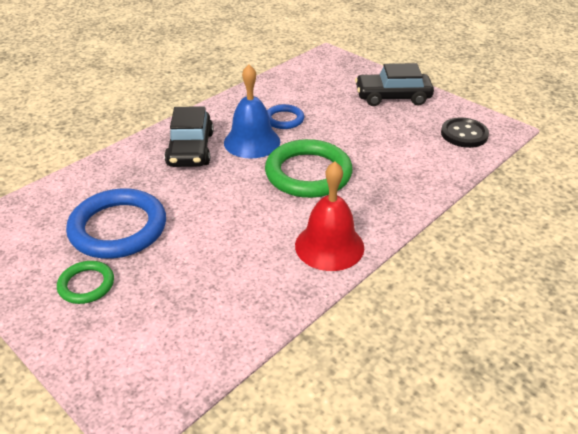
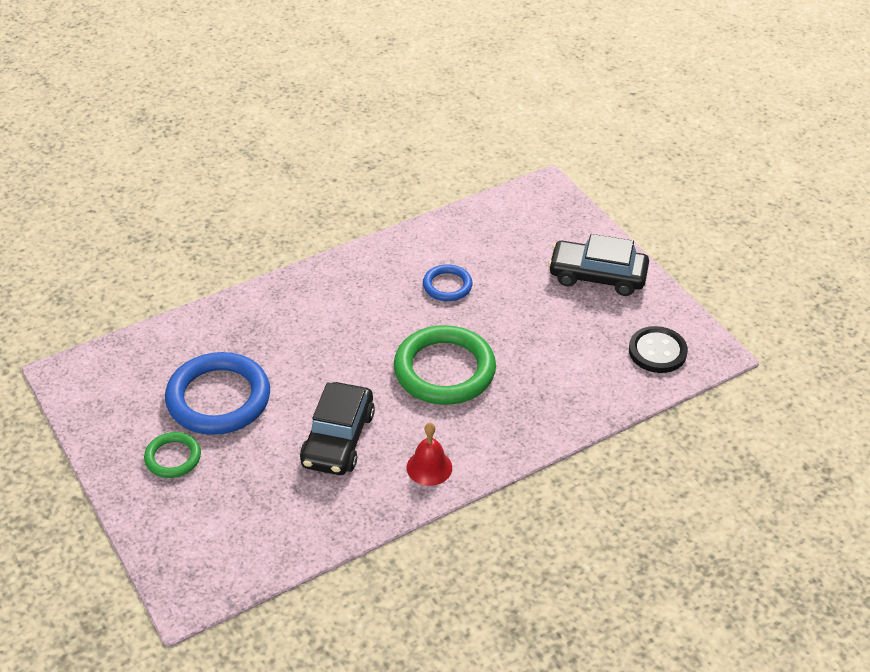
camera: 15 degrees right, 5 degrees up
(190, 149) = (323, 309): black car -> black car (338, 439)
(252, 142) = (397, 312): blue bell -> none
(329, 246) = (429, 467): red bell -> red bell, size x0.61

